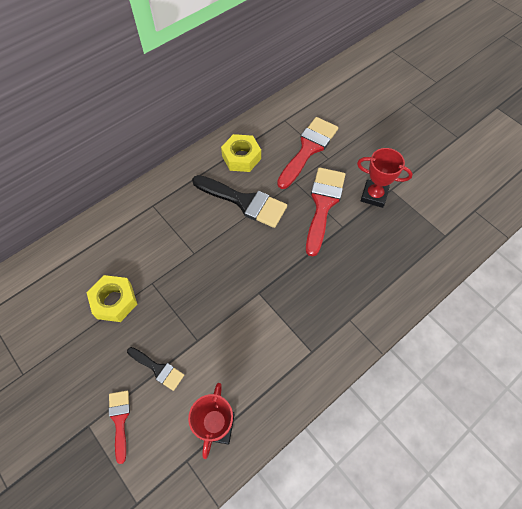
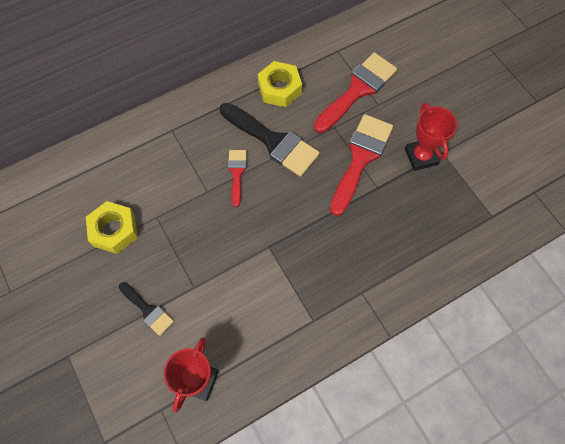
camera: 10 degrees right, 5 degrees up
(120, 420) = (100, 356): red brush -> red brush (237, 173)
(374, 195) = (421, 156): red trophy -> red trophy turned 45 degrees clockwise

